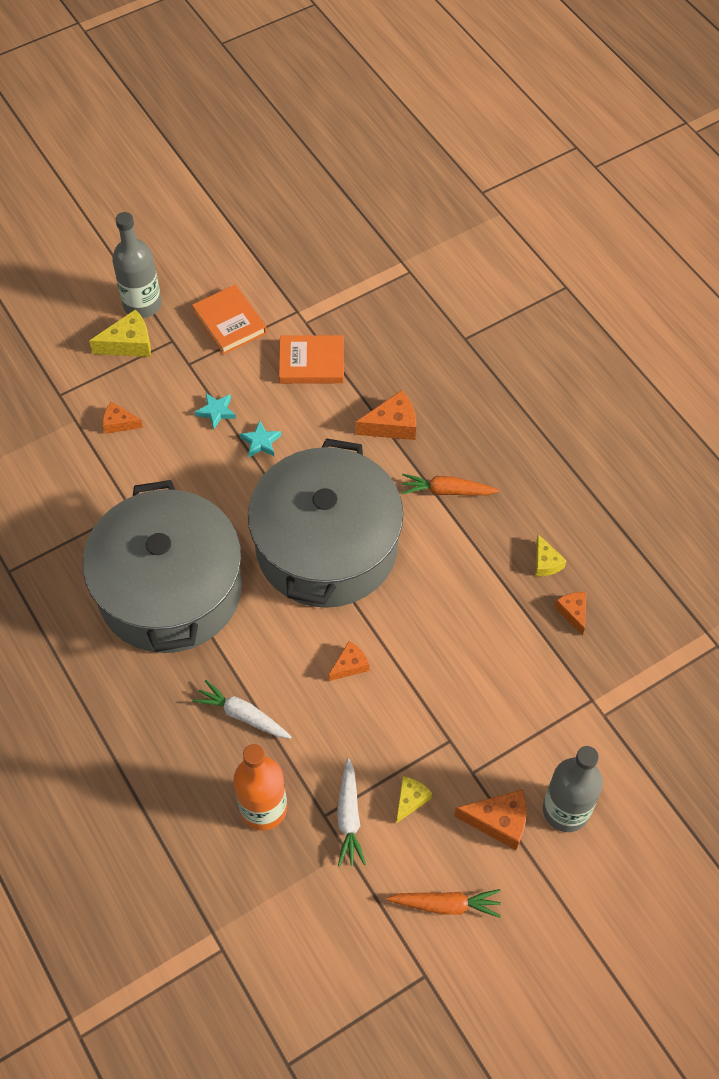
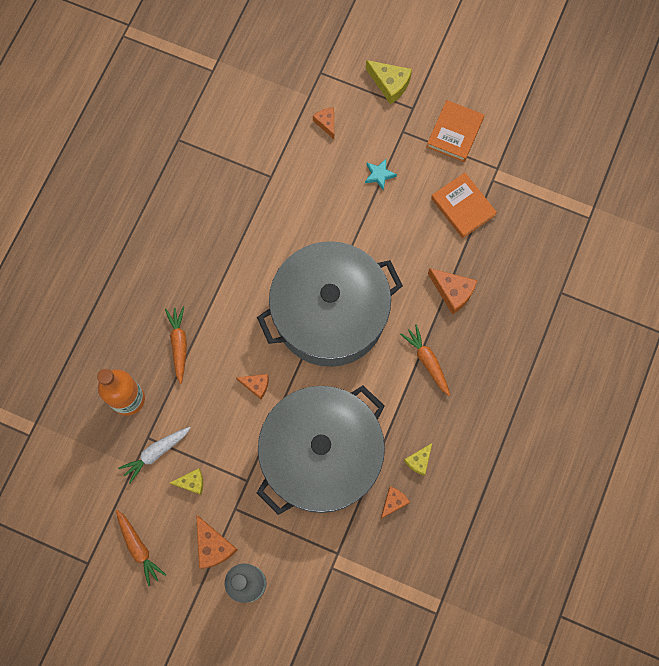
camera: 55 degrees right, 15 degrees up
(142, 305) = (426, 69): grey bottle -> none
(170, 589) = (232, 241): grey pot -> grey pot (321, 455)
(243, 715) = (179, 344): white carrot -> orange carrot
(260, 442) = (377, 218): turquoise star -> none

